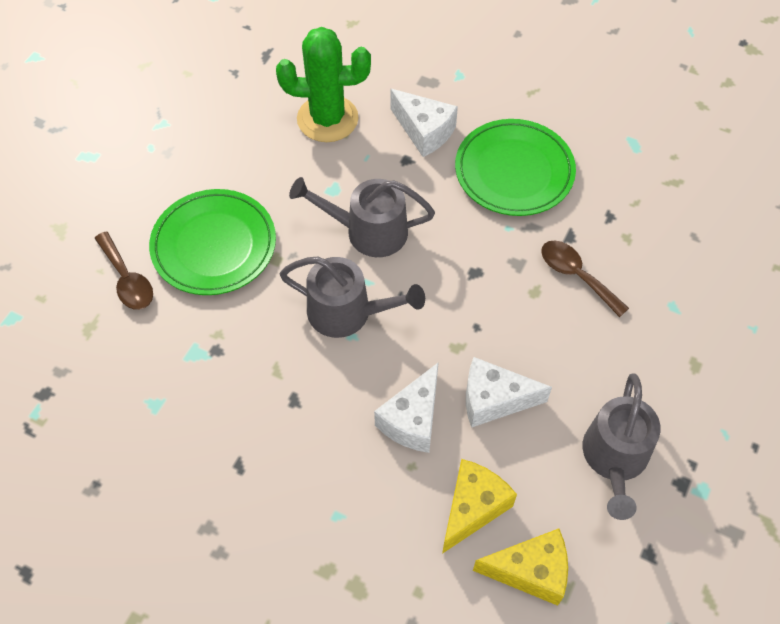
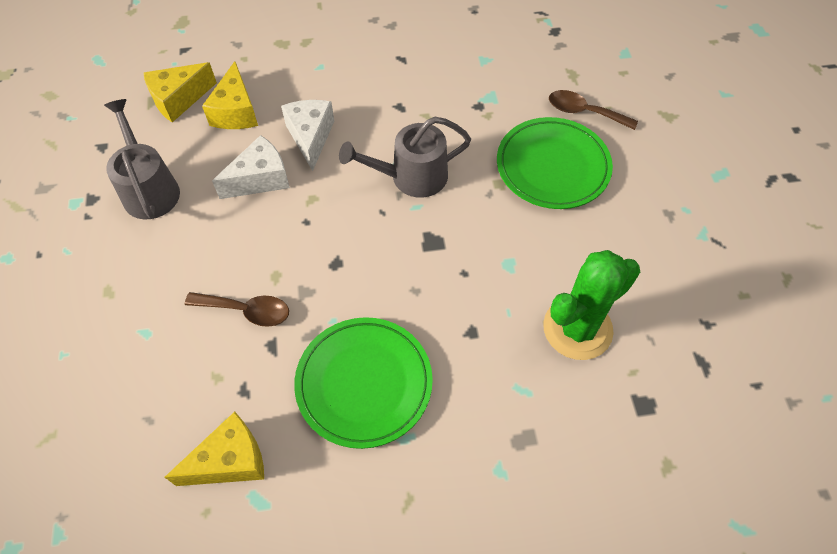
camera: 145 degrees right, 0 degrees up
(368, 231) = (448, 245): grey watering can -> none
(424, 131) = (480, 373): white cheese -> none
(642, 176) = (230, 461): none -> yellow cheese

